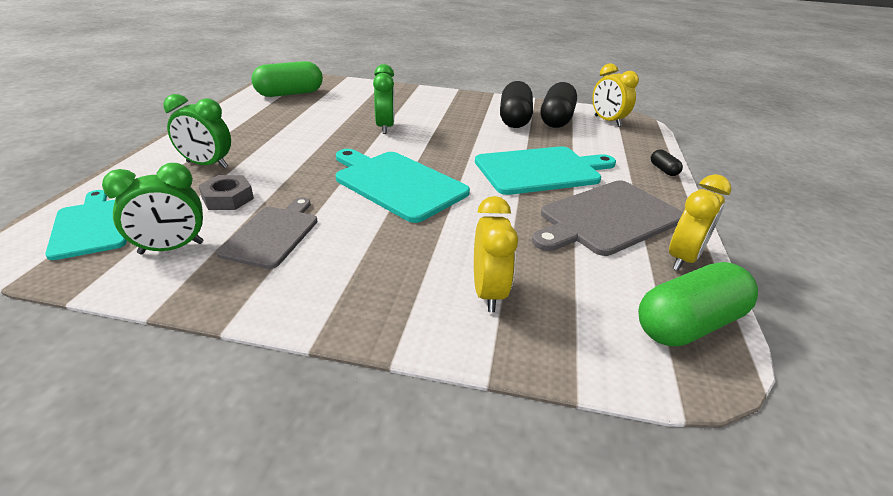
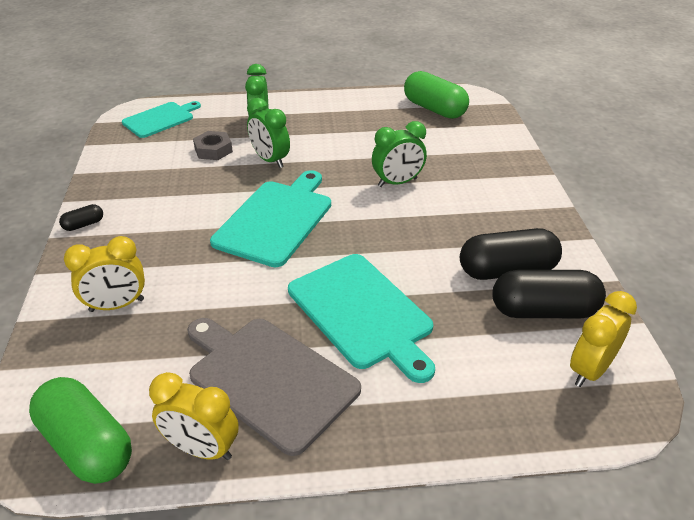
camera: 75 degrees right, 5 degrees up
(171, 248) = (143, 154): green clock -> green clock (270, 160)
(272, 234) = (171, 184): grey cutting board -> none
(663, 170) = (440, 441): black capsule -> black capsule (84, 224)

